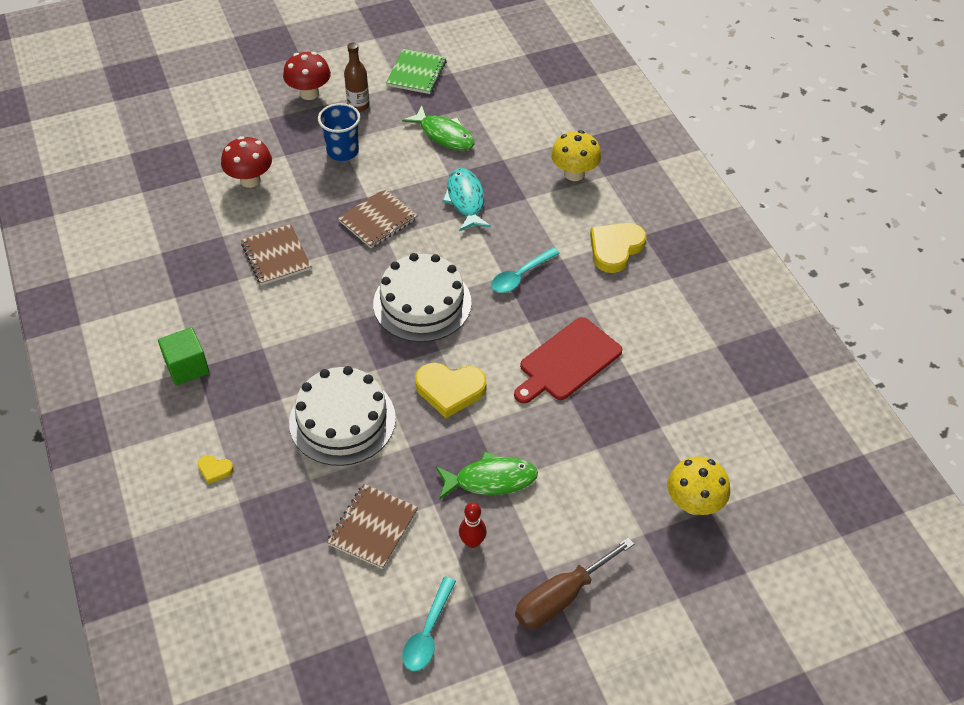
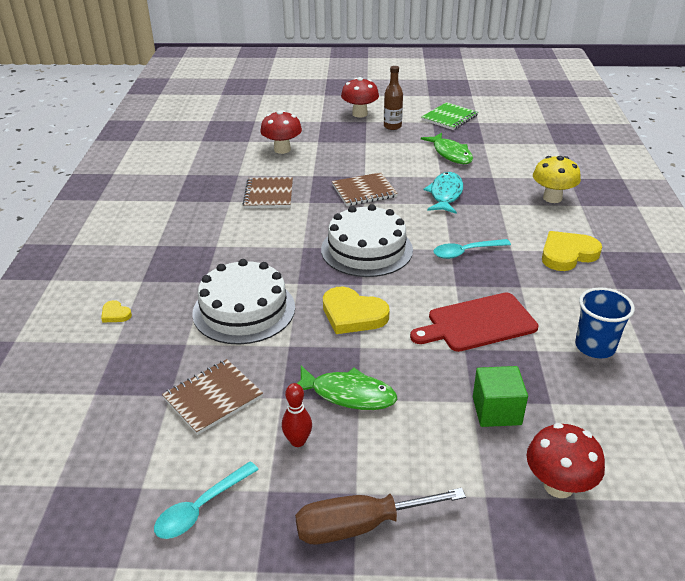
camera: 25 degrees right, 15 degrees down
(187, 367) = (150, 243): green cube -> green cube (496, 411)
(342, 151) = (363, 148): blue cup -> blue cup (595, 347)
(693, 503) = (558, 485): yellow mushroom -> red mushroom

